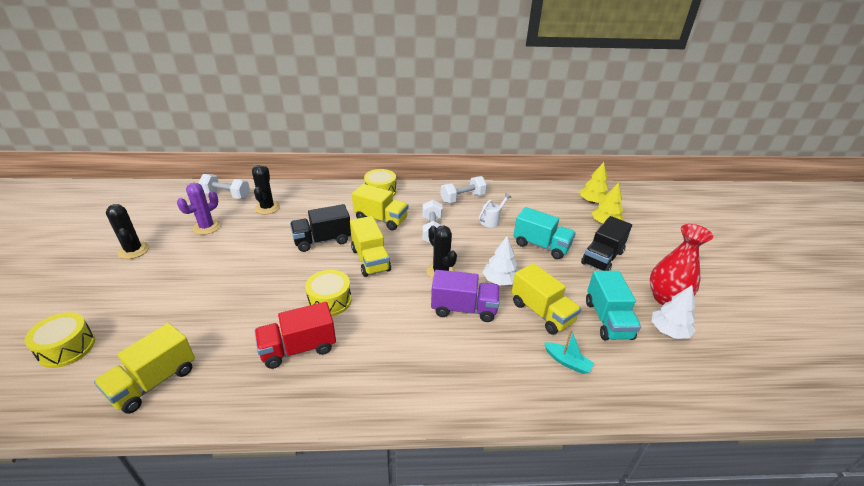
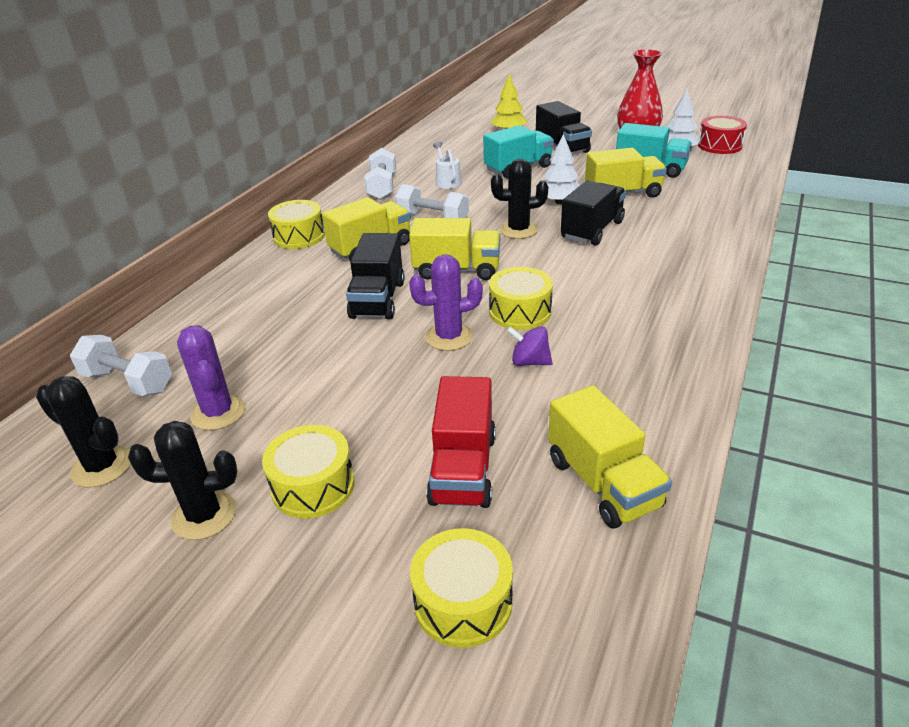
camera: 60 degrees left, 0 degrees up
(153, 274) = (313, 486): none -> yellow drum
(227, 195) = (128, 382): white dumbbell -> white dumbbell turned 75 degrees clockwise
(267, 208) = (228, 340): black cactus -> black cactus (102, 466)
(272, 320) = (529, 362): none -> purple spinning top
(291, 279) = (449, 337): none -> purple cactus
(298, 348) = (598, 346): red truck -> red truck (463, 469)
(464, 309) = (592, 230): purple truck -> black truck
(567, 362) = (694, 199): turquoise boat -> none
(592, 201) = (465, 126): yellow tree -> none
(714, 361) = (719, 146): none -> red drum

